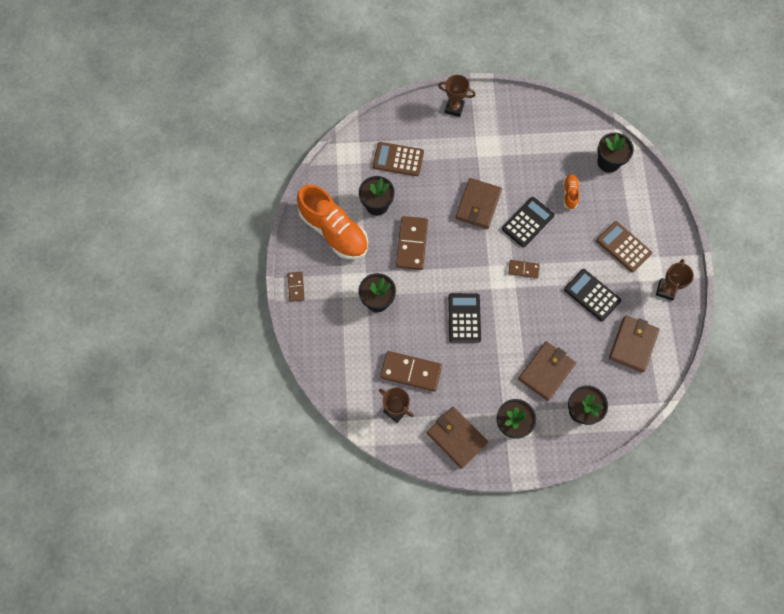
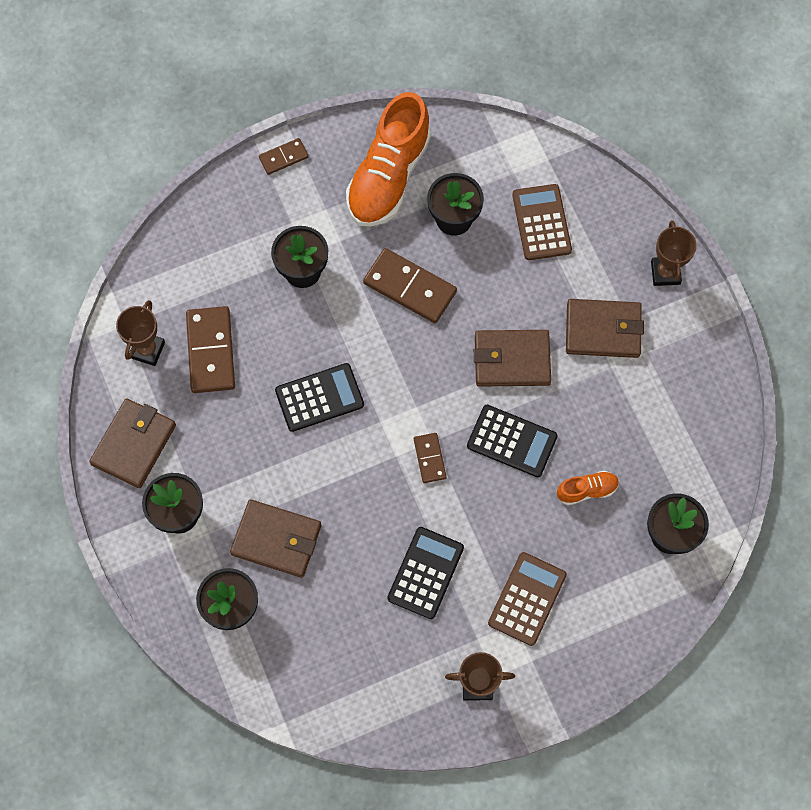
camera: 70 degrees right, 0 degrees up
(412, 244) = (409, 287): brown domino -> brown domino turned 45 degrees clockwise
(633, 344) = (366, 657): brown wallet -> brown wallet (603, 330)

